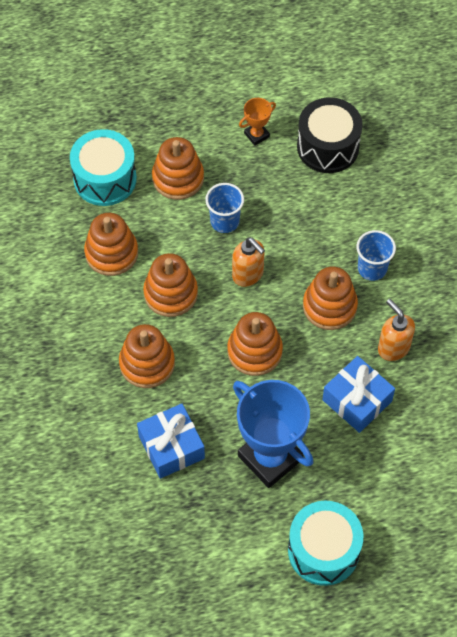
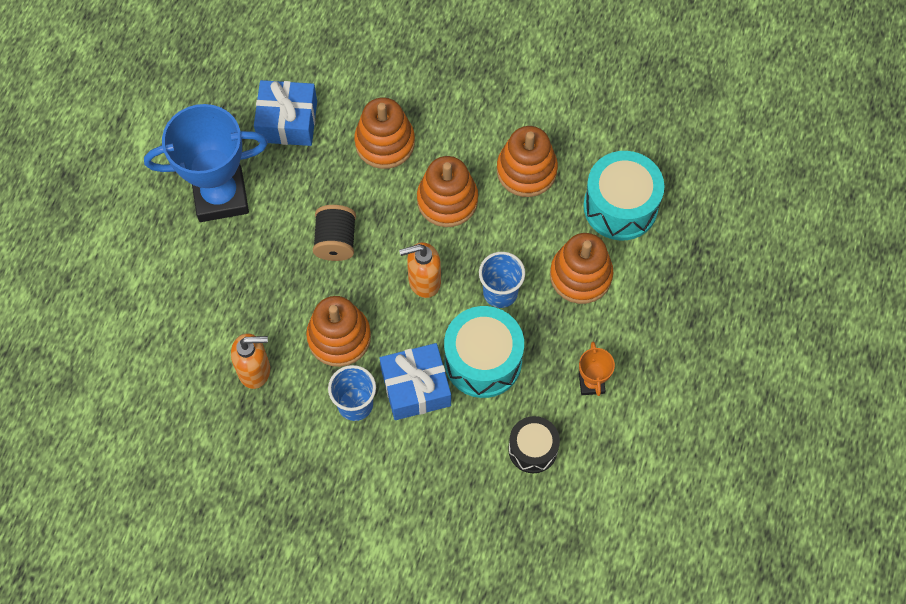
camera: 120 degrees right, 5 degrees up
(254, 351) = (336, 241): orange stacking toy -> black spool
(323, 550) = (105, 192): turquoise drum -> turquoise drum (483, 361)
(328, 147) = (532, 449): black drum -> black drum, size x0.62
(357, 400) = (223, 303): blue gift -> blue gift (416, 387)

